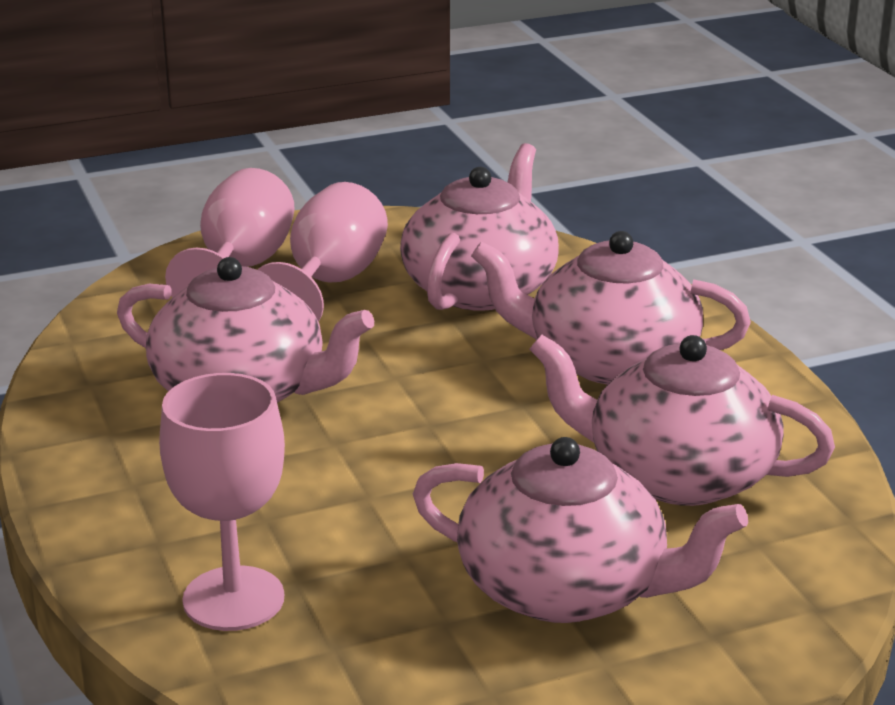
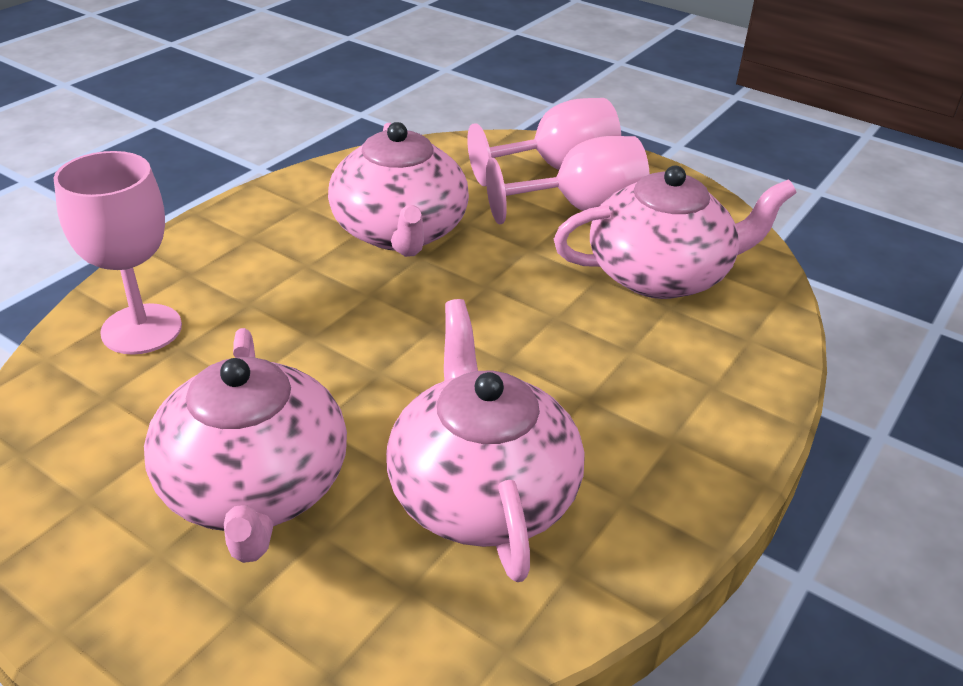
camera: 55 degrees right, 10 degrees up
(609, 361) = (627, 383): pink teapot -> none

